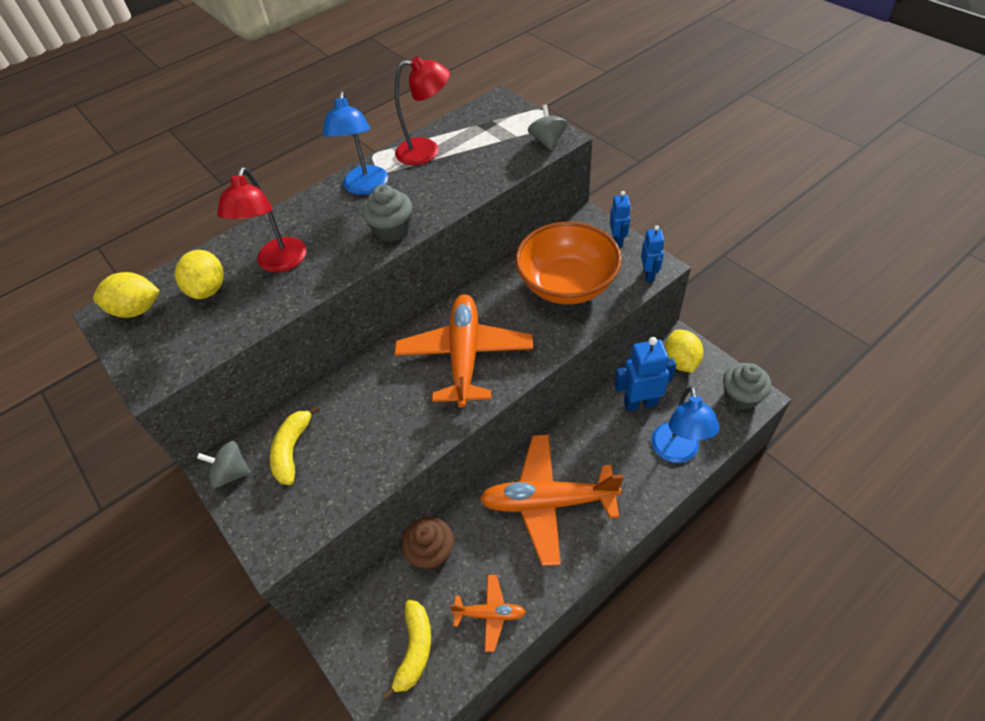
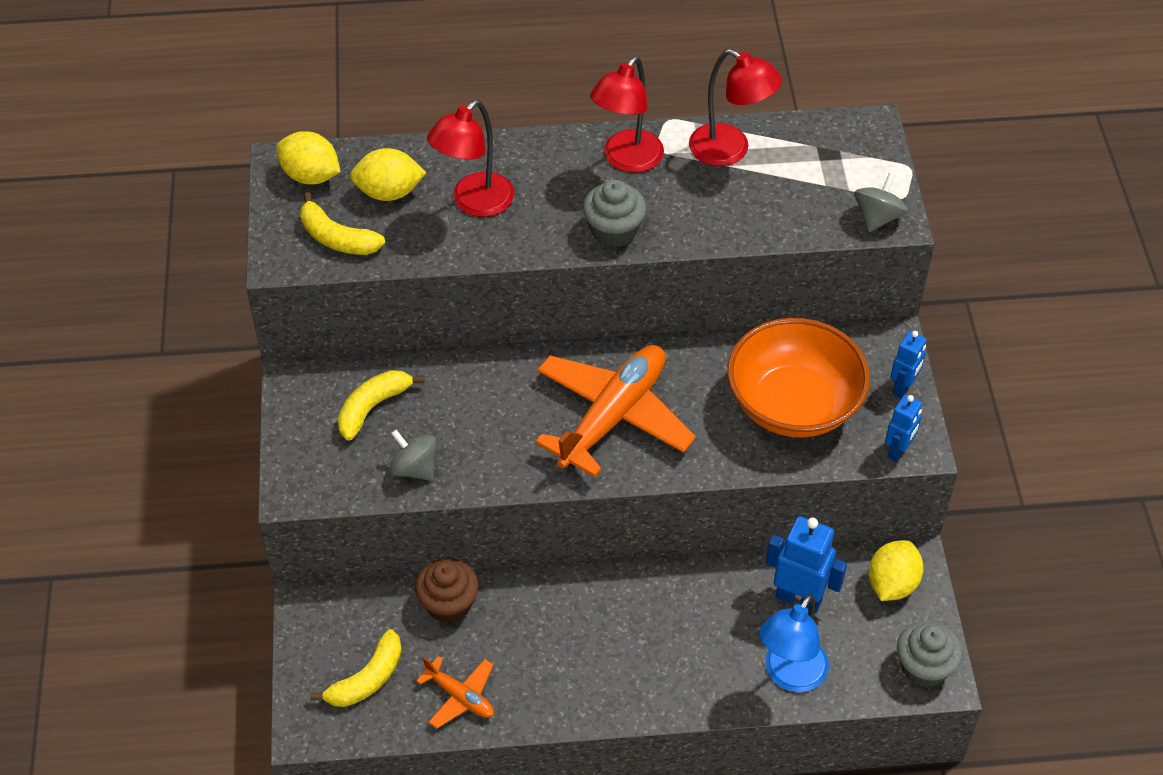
camera: 30 degrees right, 0 degrees up
(188, 340) = (337, 238): none -> yellow banana
(209, 289) = (389, 192): yellow lemon -> yellow lemon turned 60 degrees clockwise
(231, 473) = (303, 395): grey spinning top -> grey spinning top (414, 468)
(365, 187) = (626, 160): blue lamp -> red lamp
(548, 502) = (604, 634): orange plane -> none

